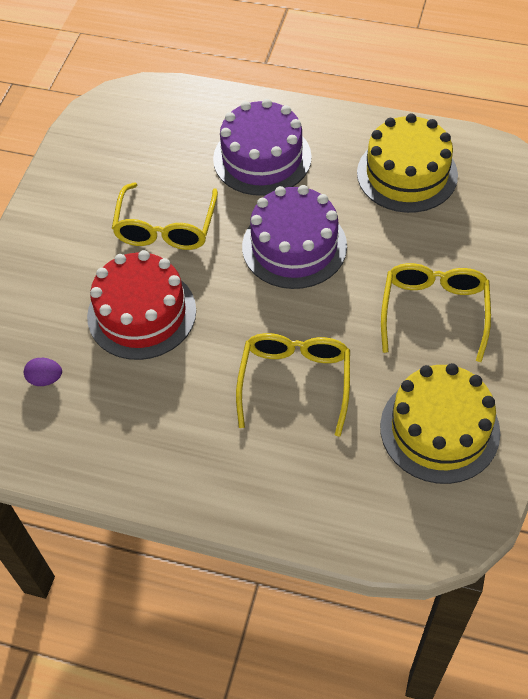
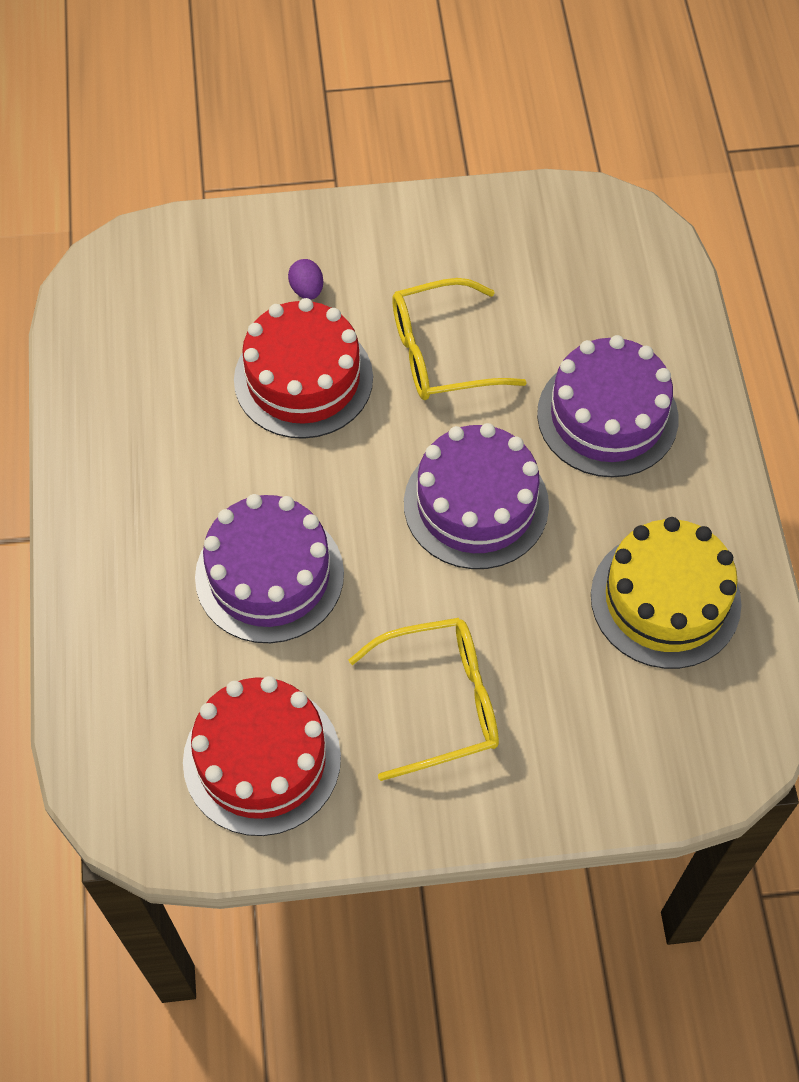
camera: 65 degrees right, 5 degrees up
(45, 379) = (177, 322): purple egg -> purple egg (307, 290)
(295, 382) = (269, 575): yellow glasses -> purple cake
(439, 429) = (262, 759): yellow cake -> red cake

